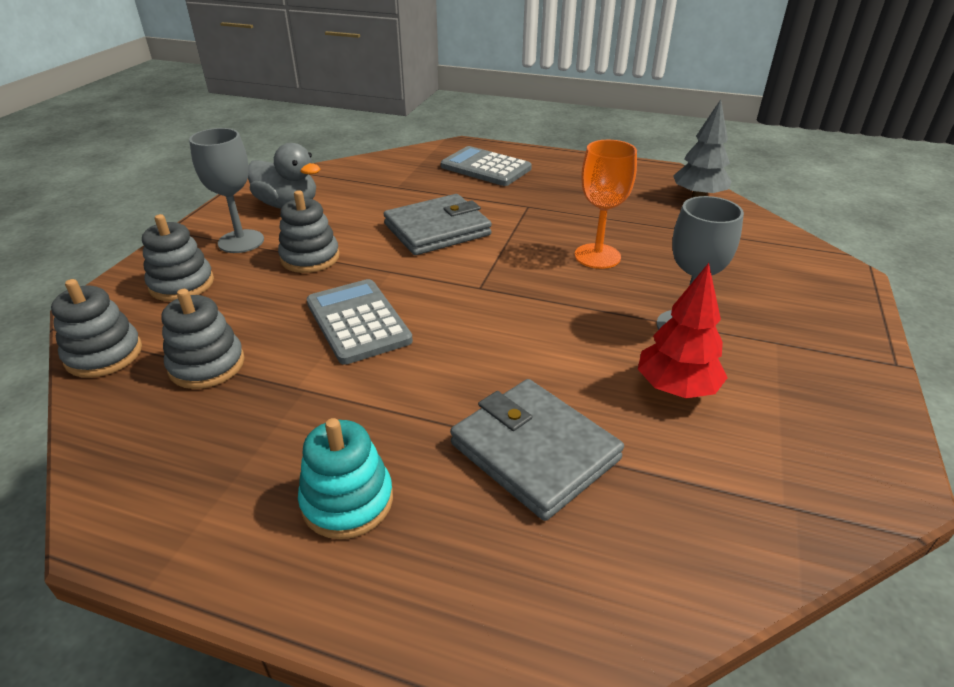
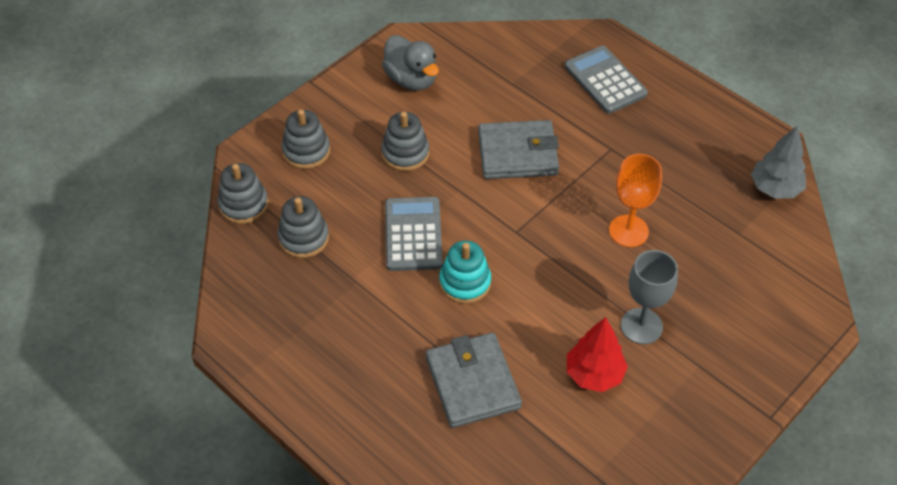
camera: 25 degrees right, 15 degrees up
(241, 241) = (361, 115): grey goblet -> none
(347, 501) = (351, 372): turquoise stacking toy -> turquoise stacking toy (465, 282)

